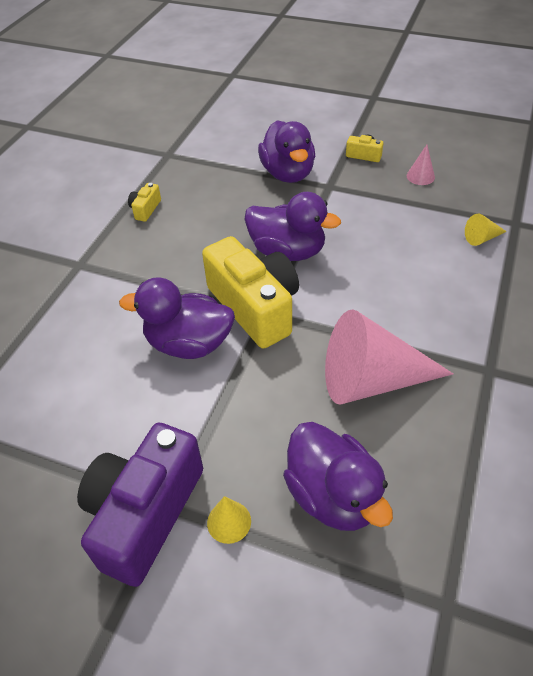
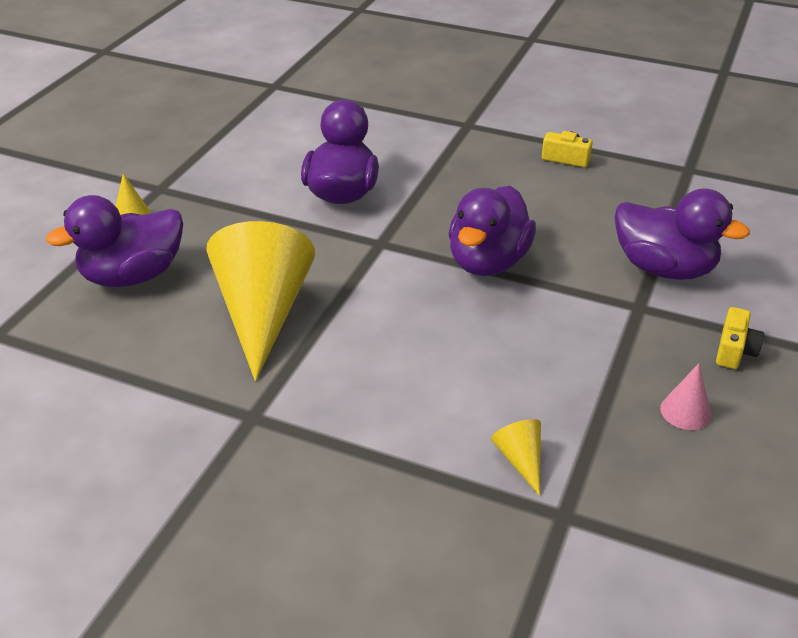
camera: 90 degrees right, 10 degrees down
(145, 513) = (158, 177): purple camera -> none
(255, 307) = (390, 235): yellow camera -> none
(288, 173) = (664, 268): purple duck -> purple duck turned 135 degrees counterclockwise
(371, 380) = (263, 313): pink cone -> yellow cone

